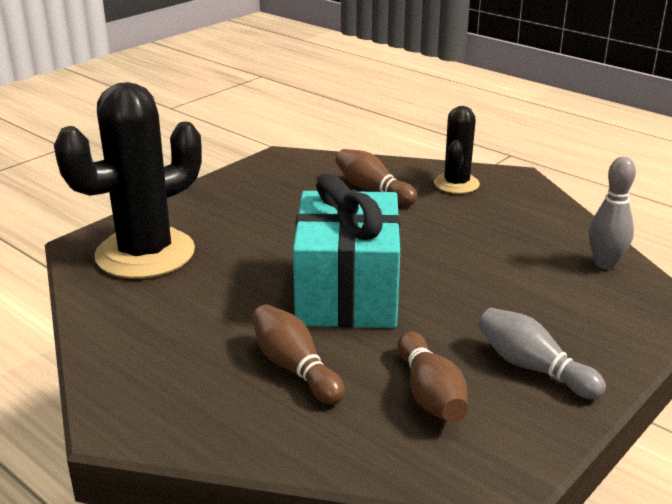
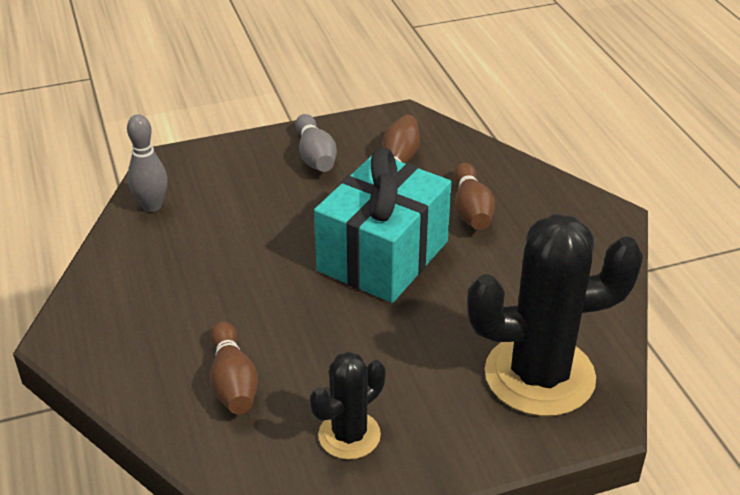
camera: 150 degrees left, 10 degrees up
(456, 184) = (136, 353): black cactus -> black cactus (349, 435)

